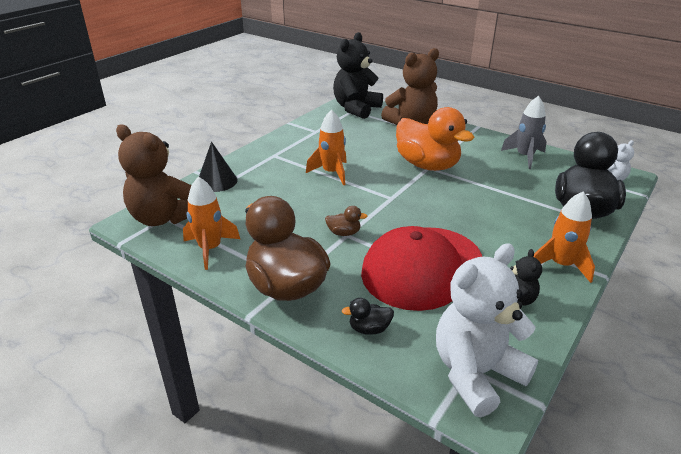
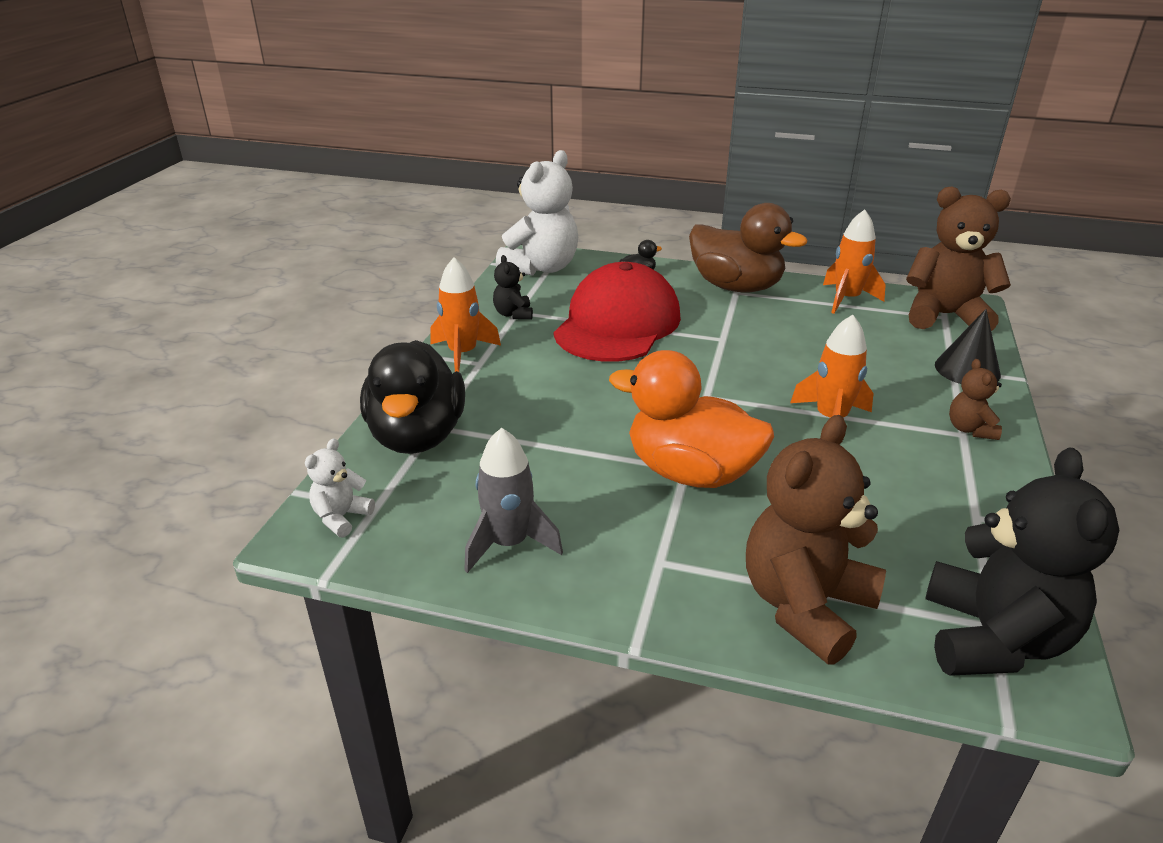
camera: 160 degrees right, 0 degrees up
(267, 156) = (970, 429): none -> brown teddy bear
(344, 233) = (727, 339): brown duck -> none

